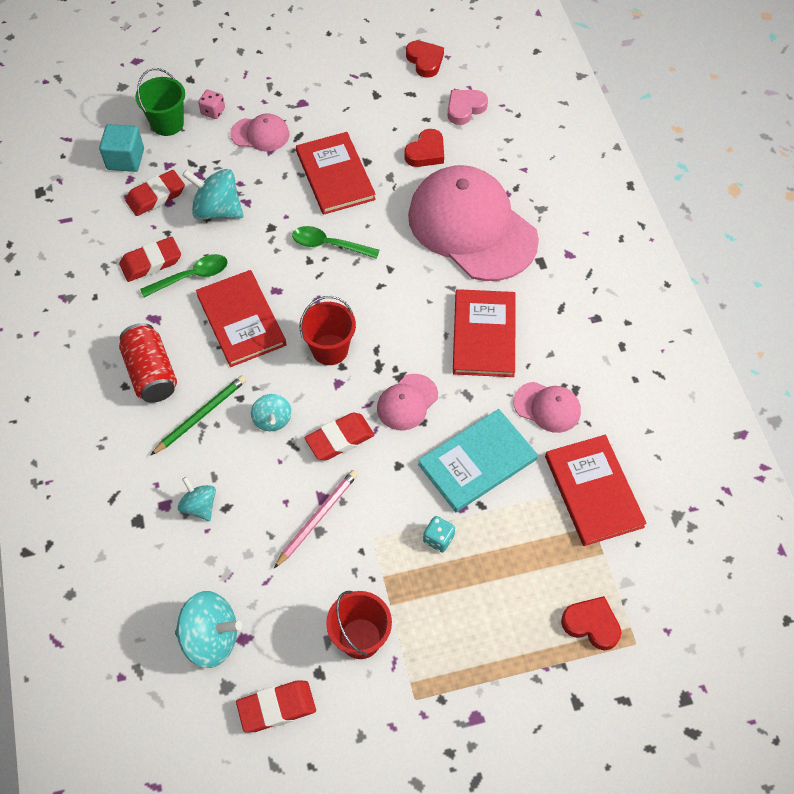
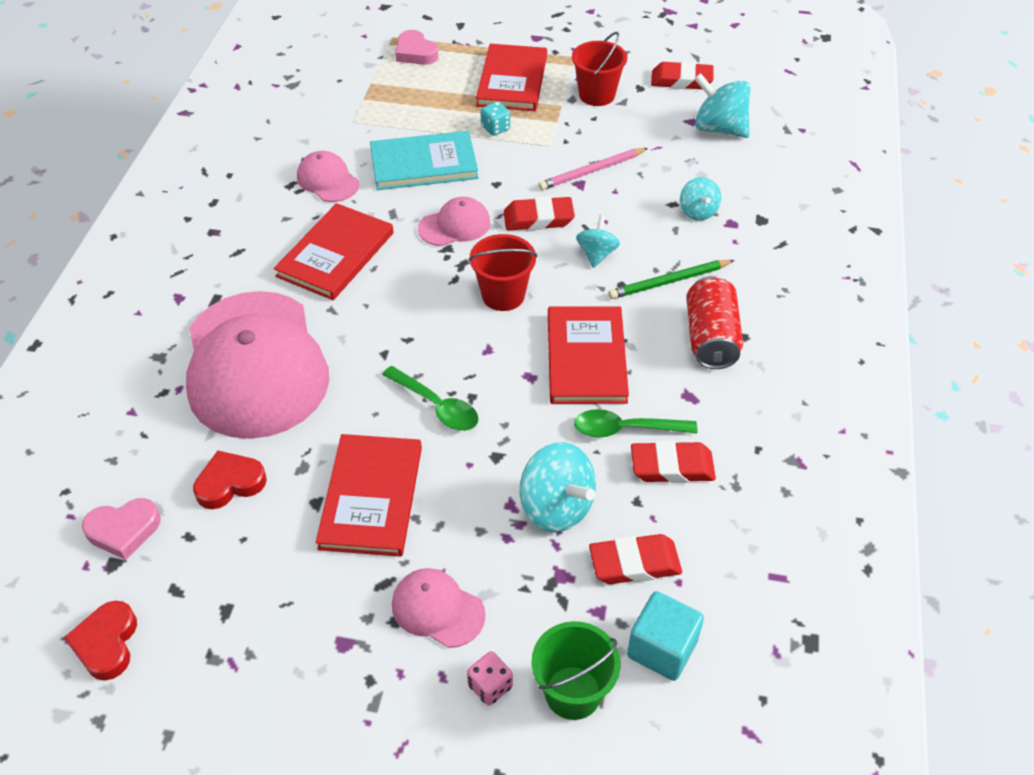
camera: 155 degrees left, 10 degrees down
(591, 624) = (415, 53): red heart -> pink heart
(593, 491) = (343, 117): red book -> red book (512, 81)

